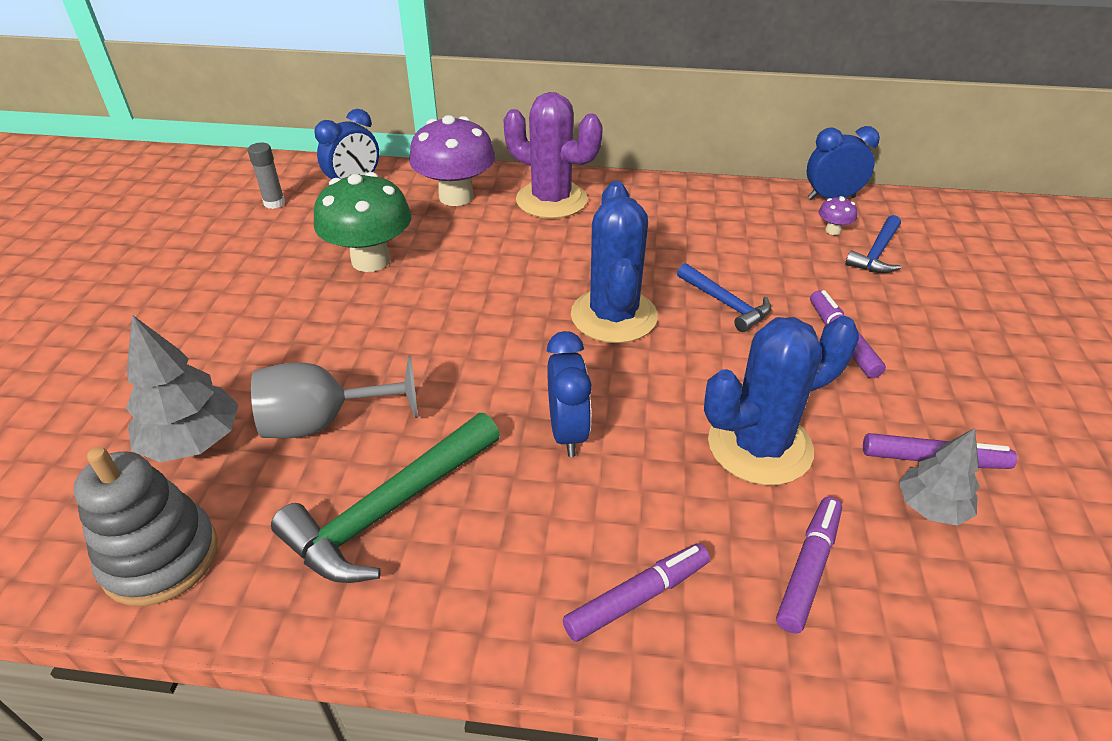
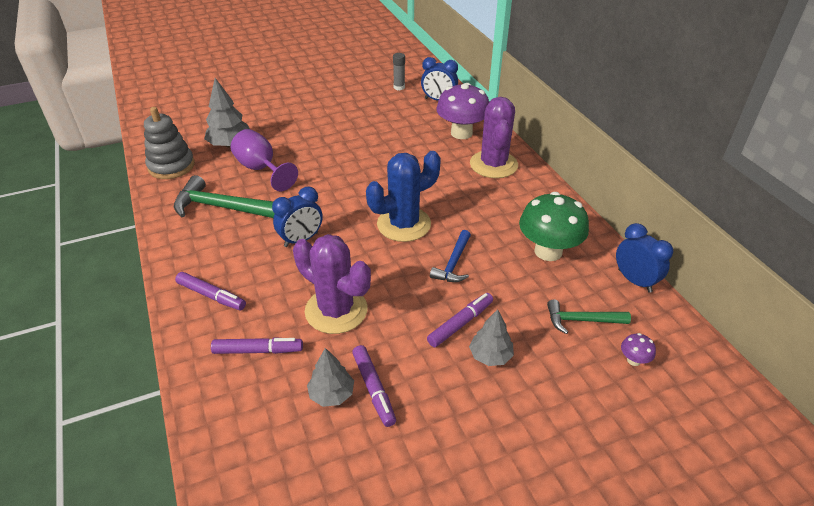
camera: 60 degrees right, 0 degrees up
(323, 422) = (261, 169): grey goblet -> purple goblet
(371, 260) = (380, 132): green mushroom -> green mushroom (548, 251)
(759, 446) = (336, 310): blue cactus -> purple cactus
(833, 230) = (589, 291): purple mushroom -> purple mushroom (633, 360)
(876, 253) = (581, 320): blue hammer -> green hammer
(908, 338) = (490, 356): none -> grey tree

